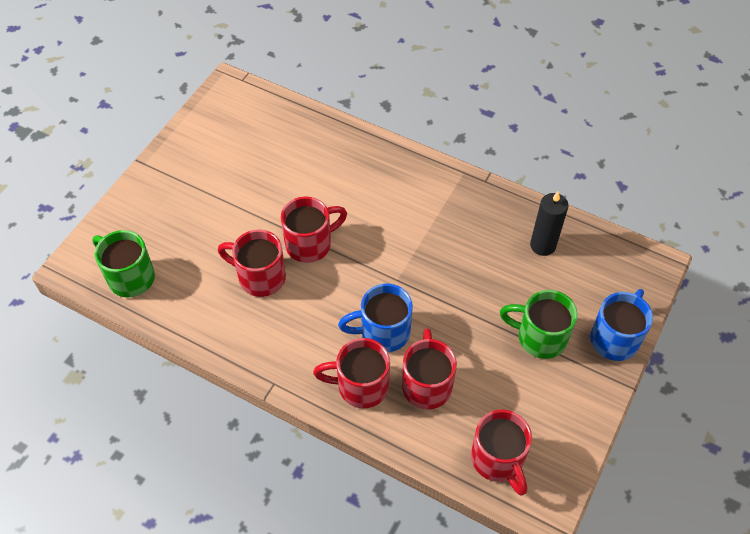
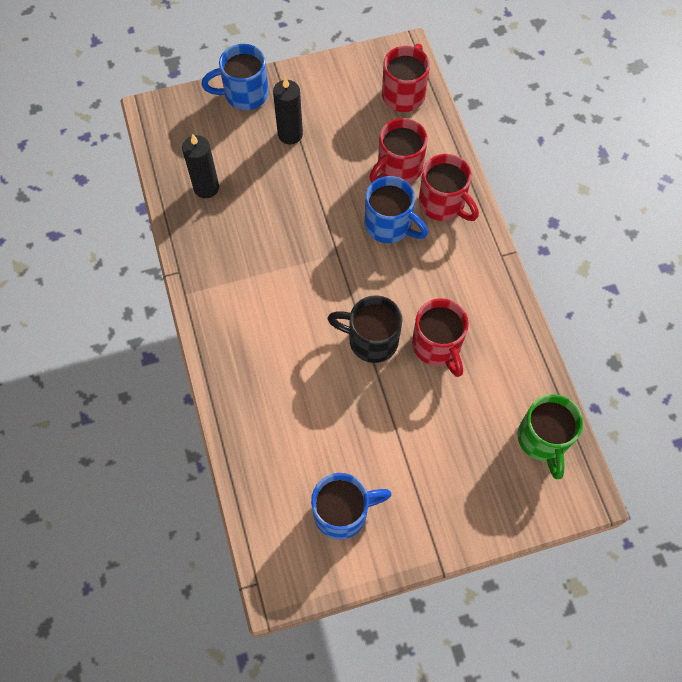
camera: 135 degrees left, 10 degrees up
(227, 142) = (342, 512): none -> blue mug
(310, 244) = (371, 340): red mug -> black mug
(540, 337) = (290, 134): green mug -> black candle

